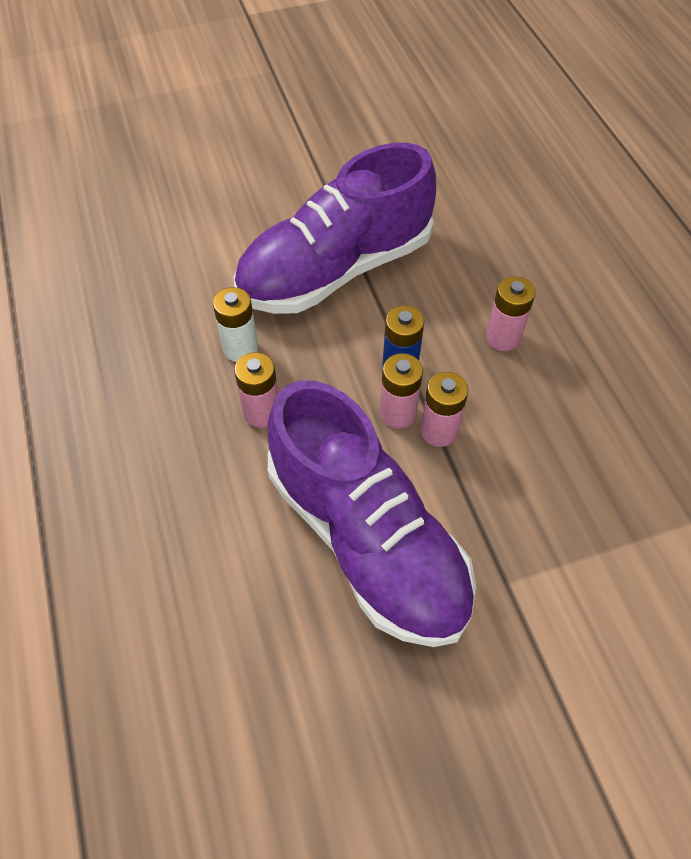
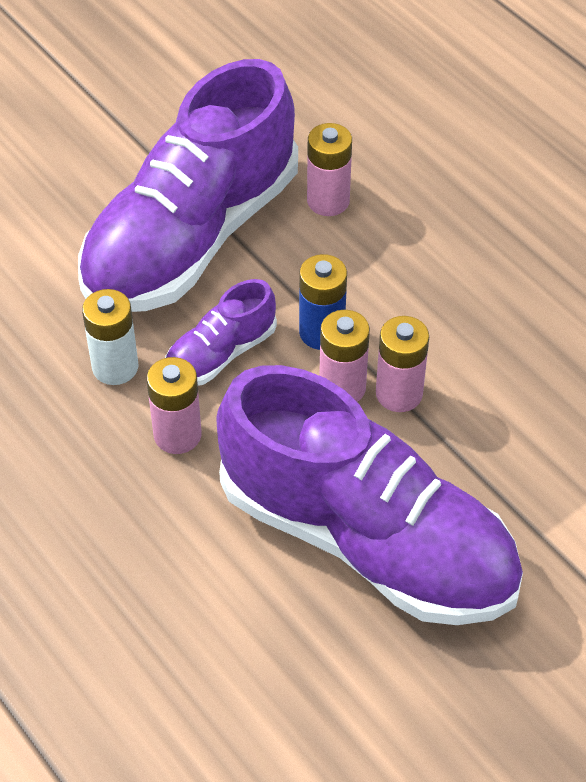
camera: 20 degrees left, 5 degrees down
(319, 361) = (220, 354): none -> purple shoe
(503, 338) = (429, 264): pink battery -> pink battery (328, 201)

